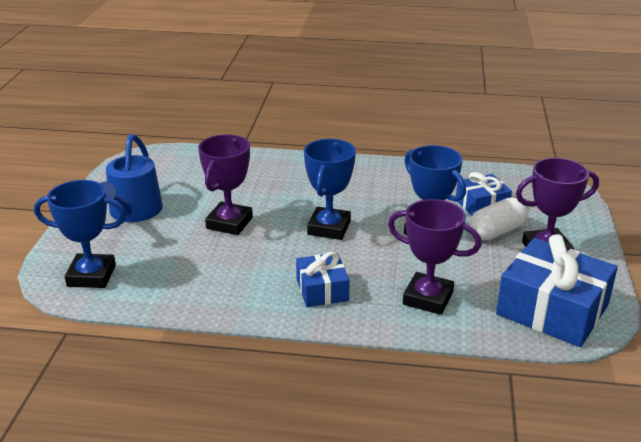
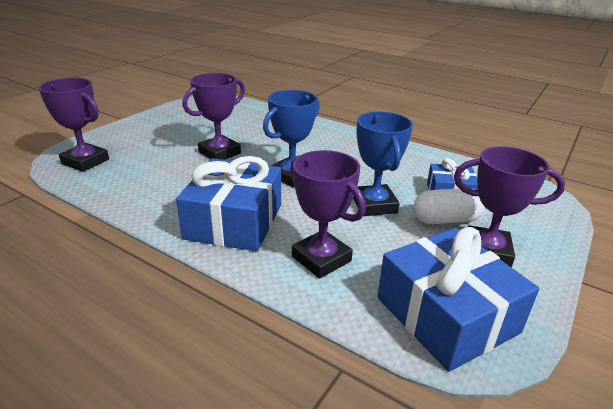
camera: 25 degrees right, 0 degrees up
(91, 276) = (85, 161): blue trophy -> purple trophy
(133, 213) = (163, 130): blue watering can -> none
(322, 290) = (234, 221): blue gift -> blue gift, size x1.79

